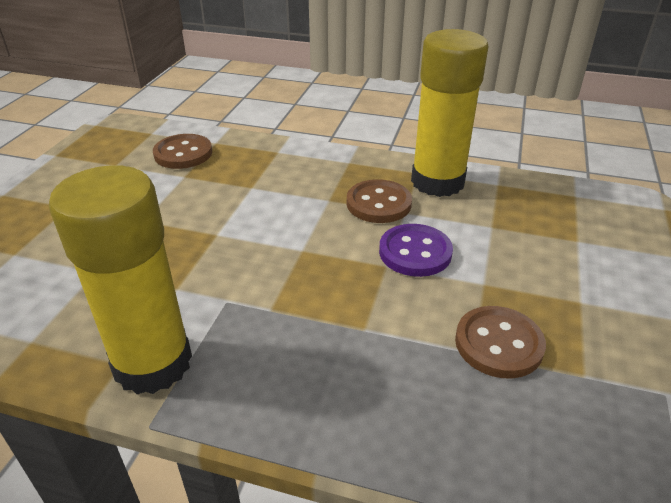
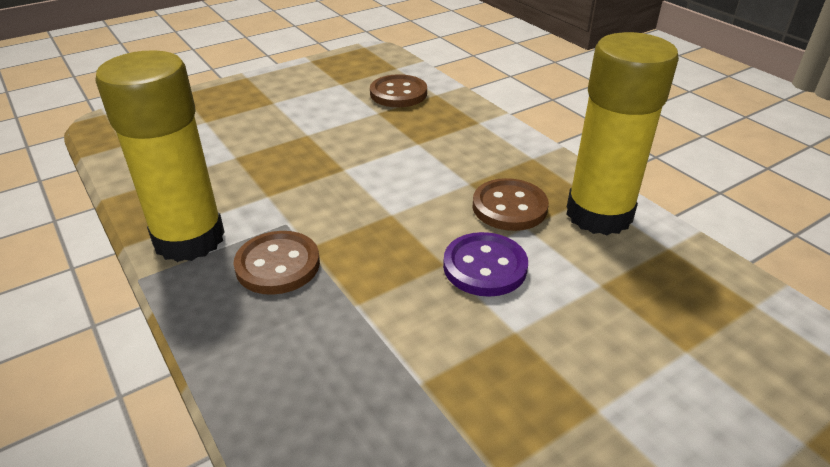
camera: 40 degrees right, 0 degrees up
(498, 344) = (452, 390): brown button -> brown button (278, 265)

